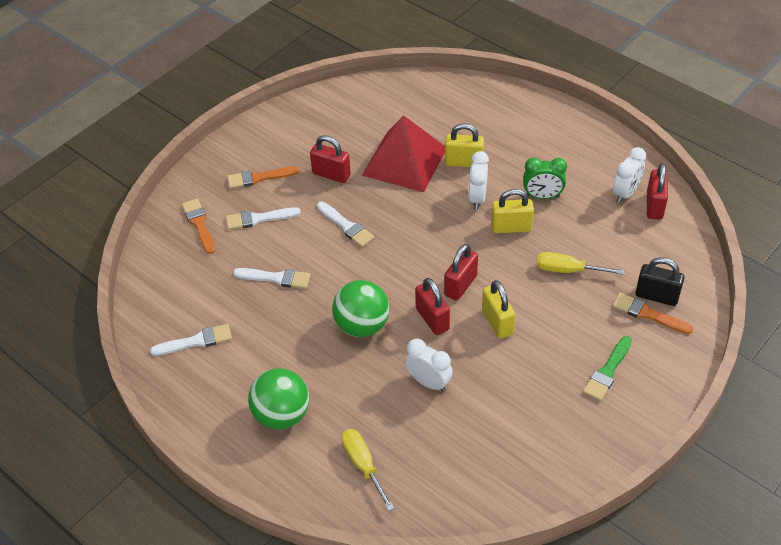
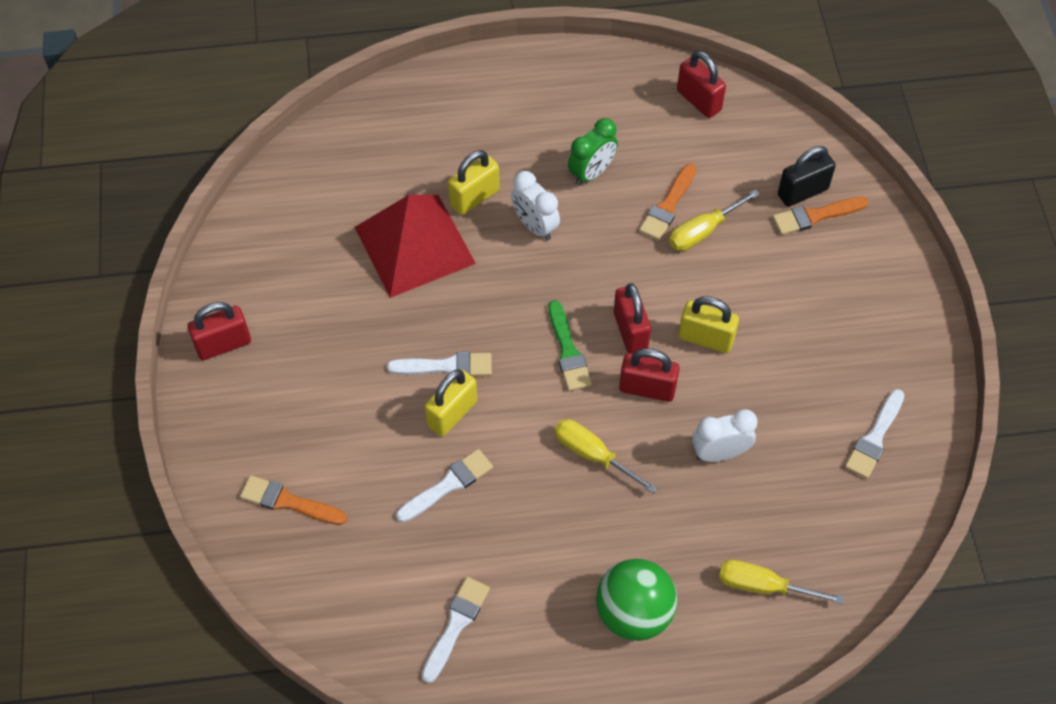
camera: 50 degrees left, 10 degrees up
(258, 219) = (345, 438): white brush -> white brush (874, 438)
(259, 178) = (284, 393): orange brush -> orange brush (668, 206)
(331, 174) = (357, 323): red padlock -> red padlock (223, 344)
(362, 325) = (593, 455): green ball -> yellow screwdriver
(511, 227) = (603, 231): yellow padlock -> yellow padlock (452, 414)
(607, 371) = (847, 301): green brush -> green brush (568, 351)
(625, 193) = (660, 107): white clock -> none

